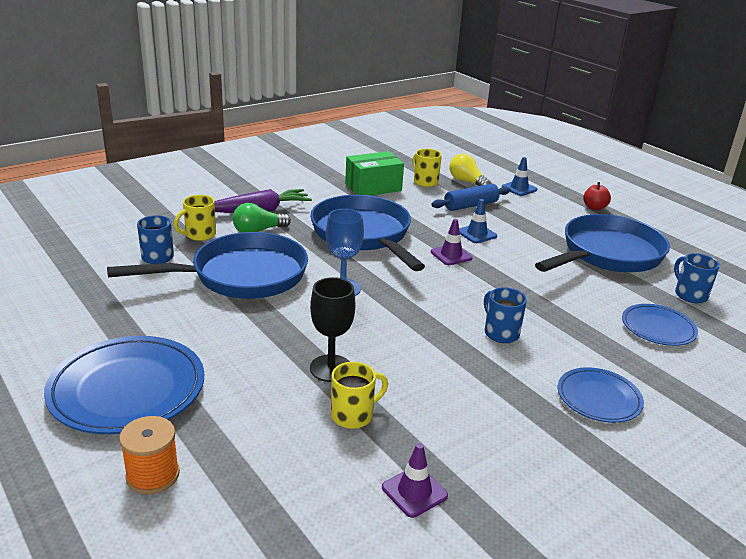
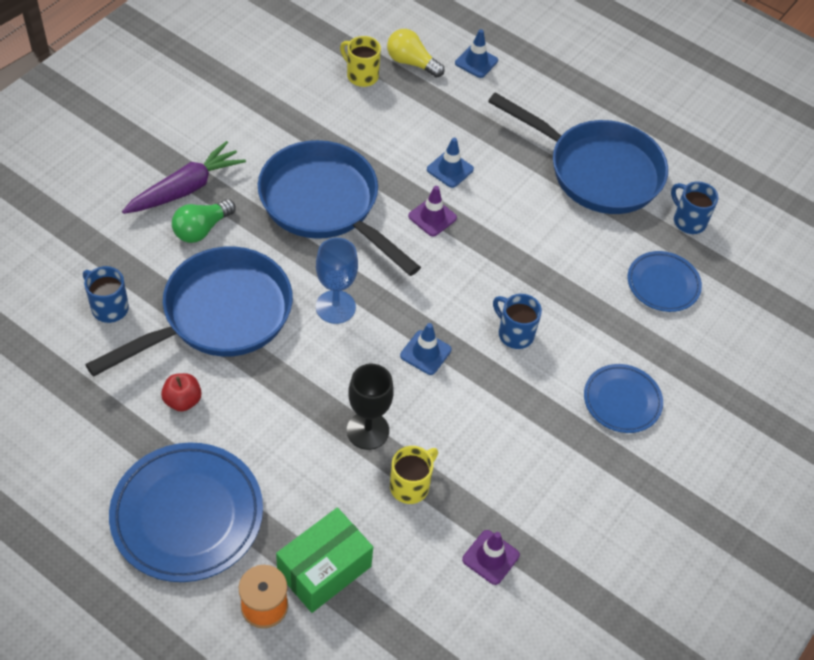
camera: 20 degrees left, 25 degrees up
(199, 235) = (137, 255): yellow mug -> none
(373, 187) = (303, 104): green box -> green box (324, 569)
(410, 329) = (425, 353): none -> blue traffic cone
(470, 205) = (429, 113): blue rolling pin -> none
(594, 207) = (569, 81): red apple -> red apple (183, 400)
(607, 254) = (597, 171): blue pan -> blue pan turned 90 degrees clockwise

